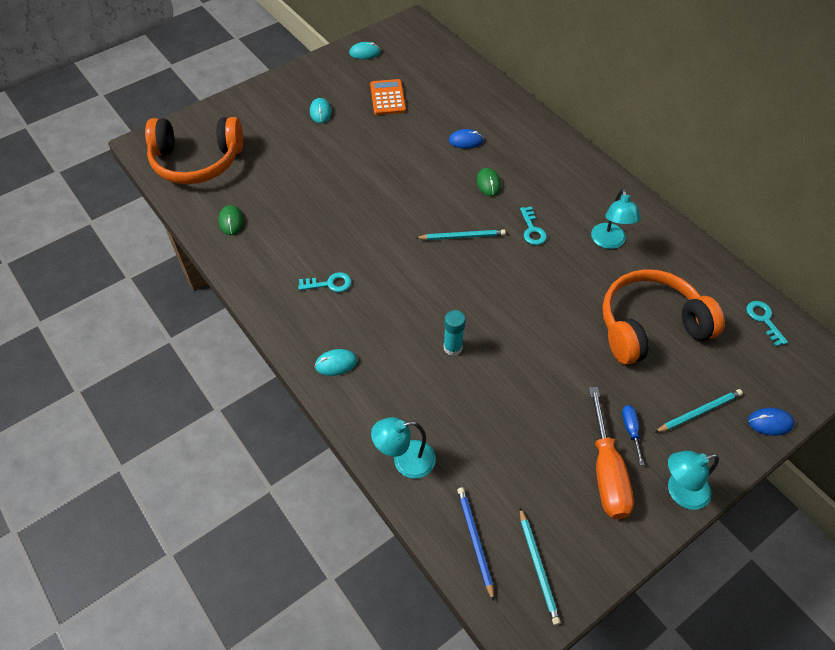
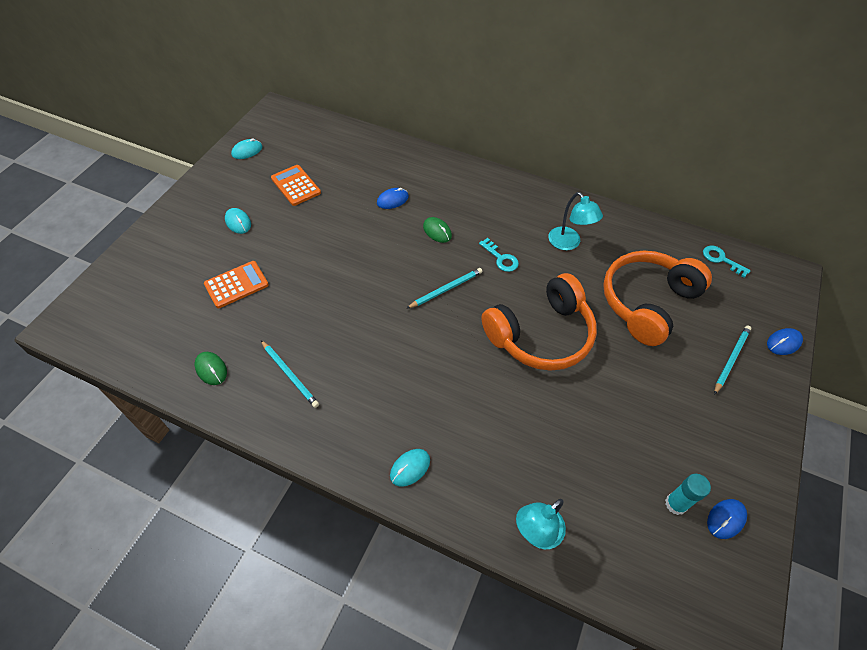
camera: 30 degrees left, 0 degrees up
(197, 161) = (134, 320): orange headphones -> orange headphones (541, 334)
(289, 163) = (236, 285): none -> orange calculator
(329, 284) = (352, 389): turquoise key -> none
(453, 347) = (505, 398): turquoise glue stick -> turquoise glue stick (675, 504)
(475, 541) = (646, 578): blue pencil -> none
(538, 566) = (711, 571): turquoise pencil -> turquoise pencil (289, 374)
(584, 535) = (726, 519): none -> blue mouse
(606, 472) = (702, 449): orange screwdriver -> none
(631, 430) = (695, 402): blue screwdriver -> none
(680, 492) = (766, 437): turquoise lamp -> none

